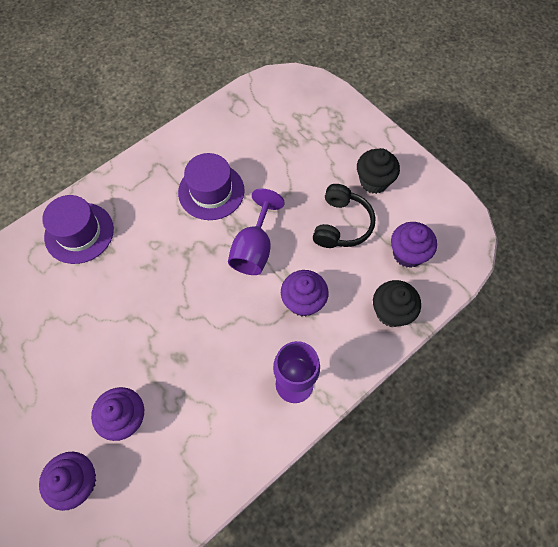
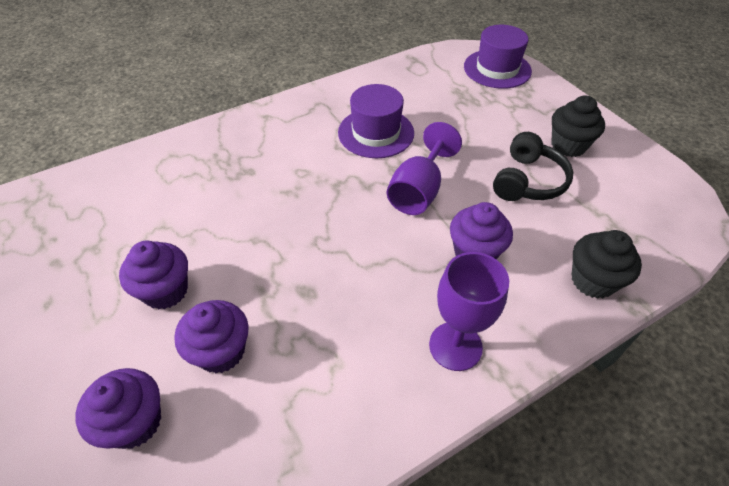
camera: 10 degrees right, 15 degrees down
(79, 233) = (220, 151): purple hat -> purple hat (497, 69)
(408, 254) = (613, 221): purple cupcake -> purple cupcake (166, 291)

